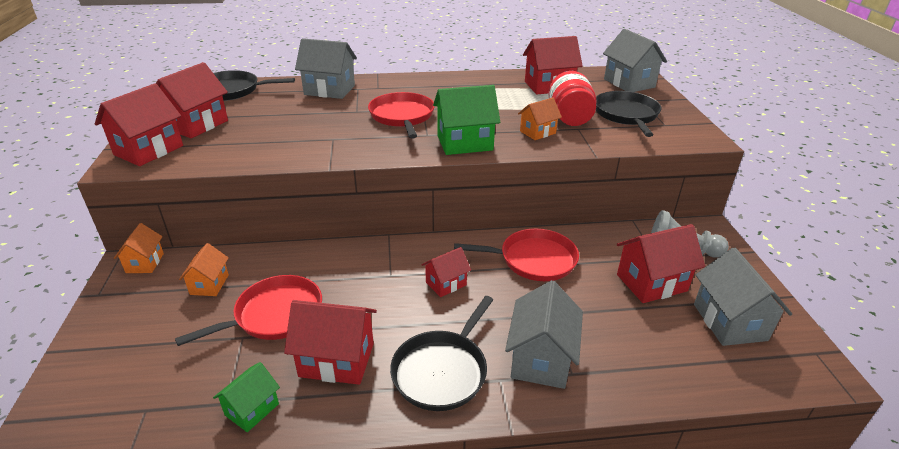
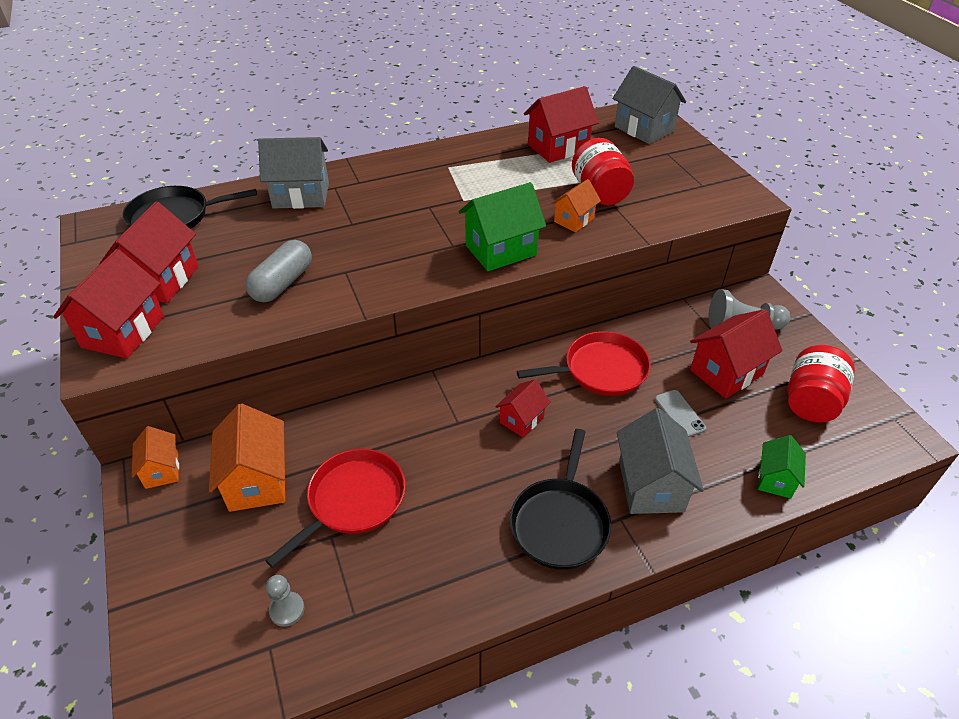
camera: 15 degrees left, 10 degrees up
(176, 384) = (287, 610): none -> grey pawn
(209, 284) = (257, 480): orange house -> orange house, size x1.69
(252, 409) = (385, 615): green house -> green house (775, 479)
(281, 139) = (282, 283): none -> grey capsule
(336, 360) = (447, 537): red house -> none
(402, 116) = (411, 223): red pan -> none
(593, 307) = (679, 414): none -> grey phone
(626, 115) = (658, 177): black pan -> none
(729, 322) = (811, 401): grey house -> red jar

